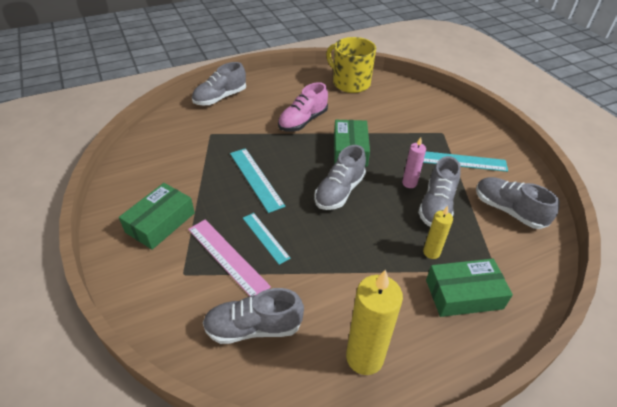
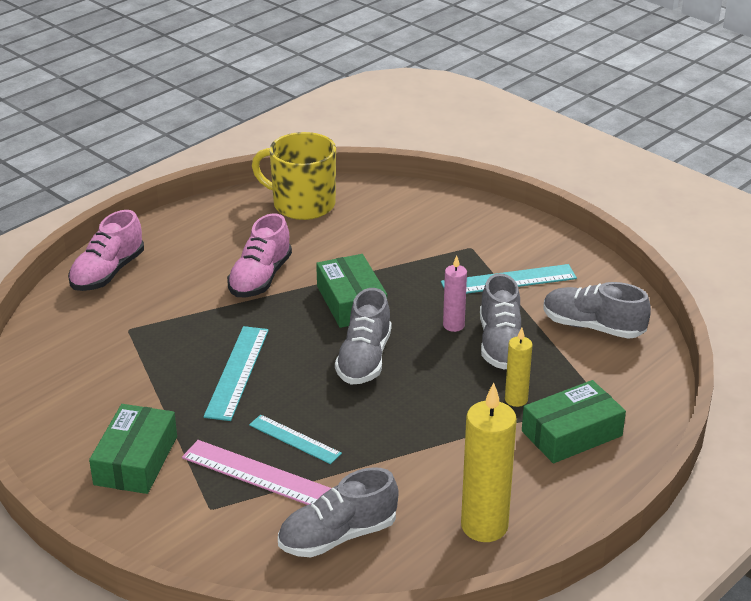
camera: 20 degrees left, 10 degrees down
(220, 98) = (108, 273): grey shoe -> pink shoe
(256, 178) = (237, 372): turquoise ruler -> turquoise ruler turned 60 degrees clockwise

